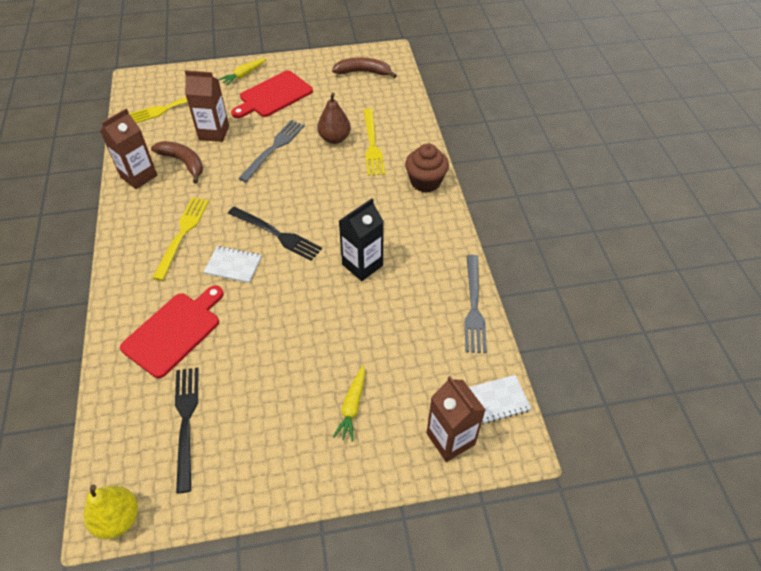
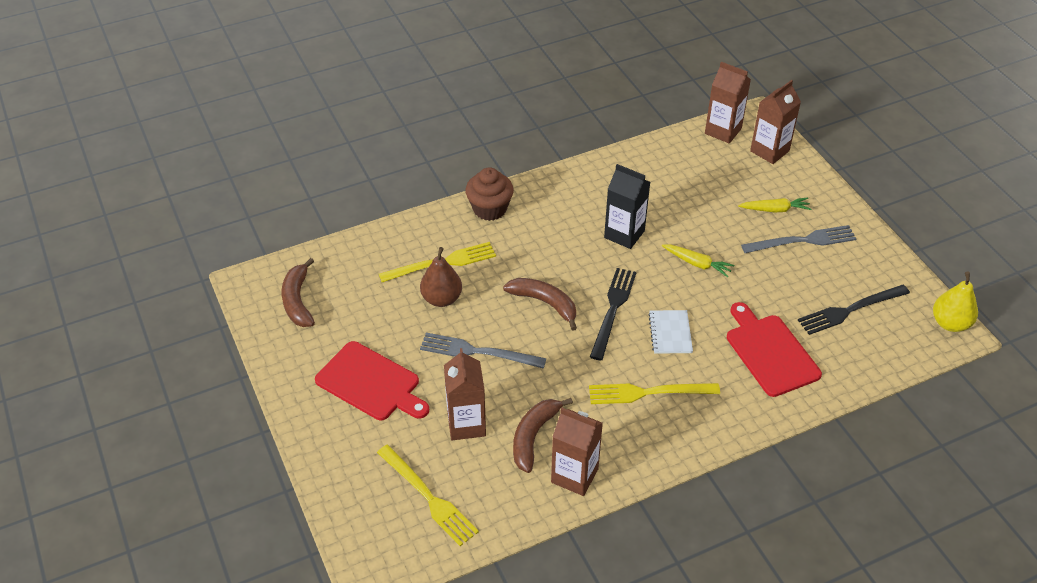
camera: 105 degrees left, 5 degrees down
(174, 331) = (770, 352): red cutting board -> red cutting board turned 45 degrees clockwise
(244, 75) = (330, 432): yellow carrot -> yellow carrot (697, 263)
(303, 194) = (545, 303): none -> brown banana
(473, 307) = (638, 154): grey fork -> grey fork (803, 241)
(497, 400) = (723, 131): white notebook -> brown carton

